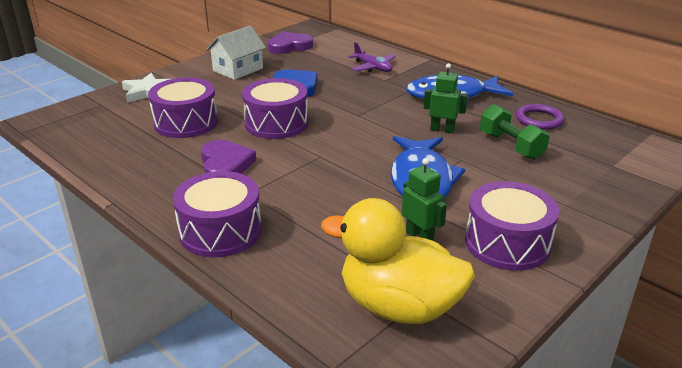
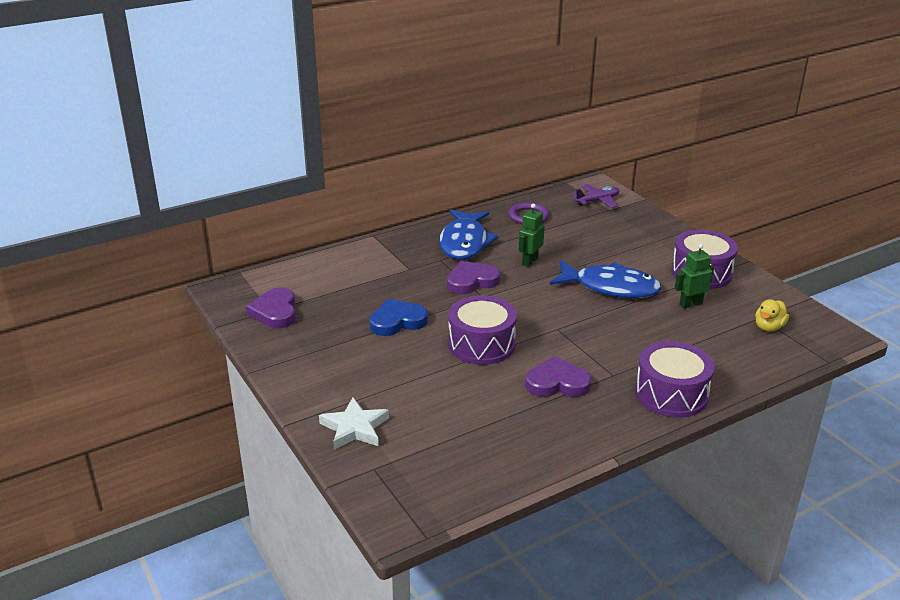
camera: 75 degrees left, 0 degrees up
(186, 122) = (455, 402): purple drum -> none
(238, 70) = (325, 355): white house -> none
(372, 67) = (374, 270): purple plane -> purple plane (597, 201)
(382, 107) = (471, 281): none -> purple heart
(398, 306) = (768, 327): yellow duck -> yellow duck, size x0.46
(511, 146) = (568, 239): green dumbbell -> none

